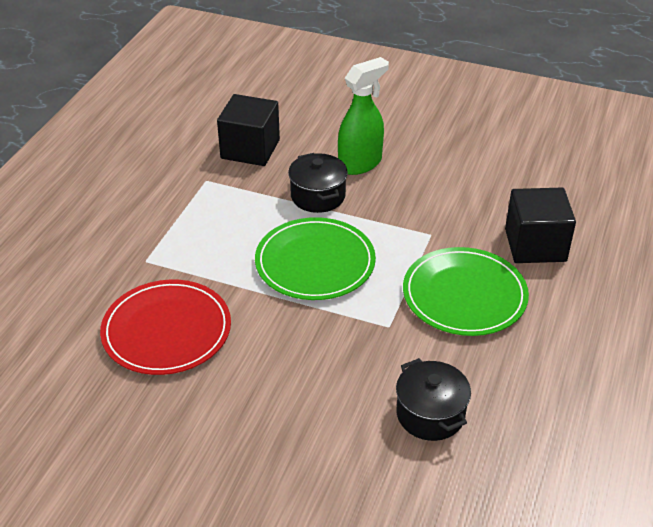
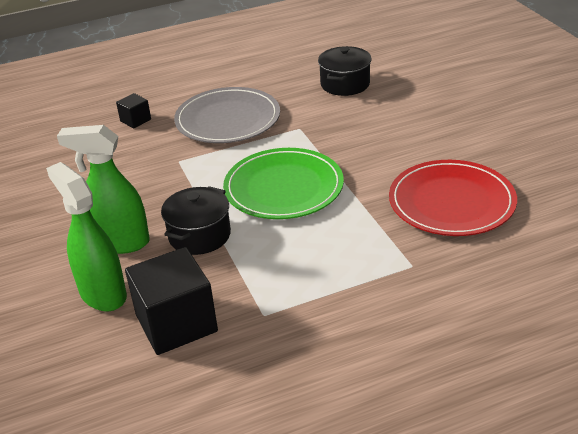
camera: 130 degrees left, 5 degrees down
(317, 137) = (102, 294): none -> green spray bottle
(464, 295) = (228, 119): green plate -> grey plate
(535, 245) = (135, 120): black cube -> black cube, size x0.48

